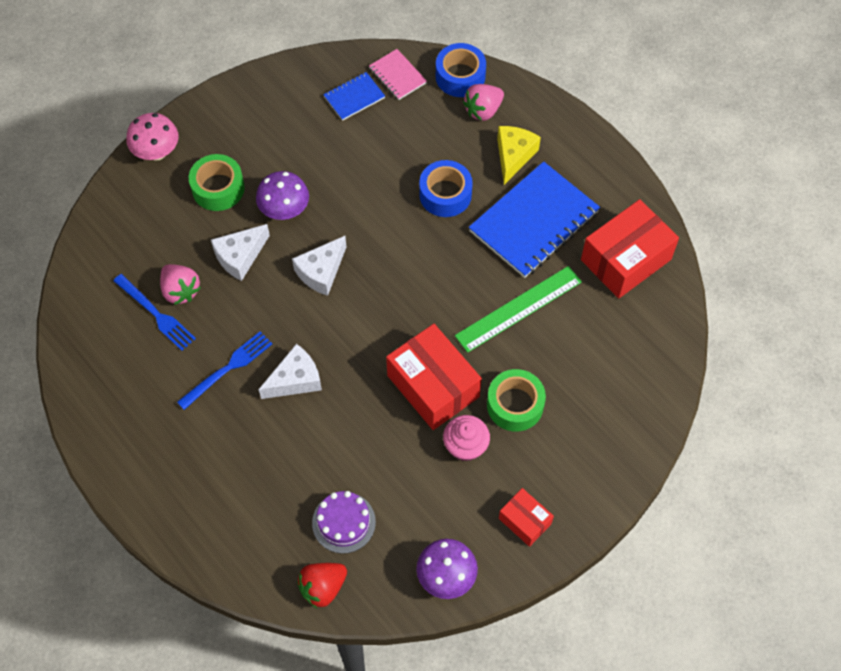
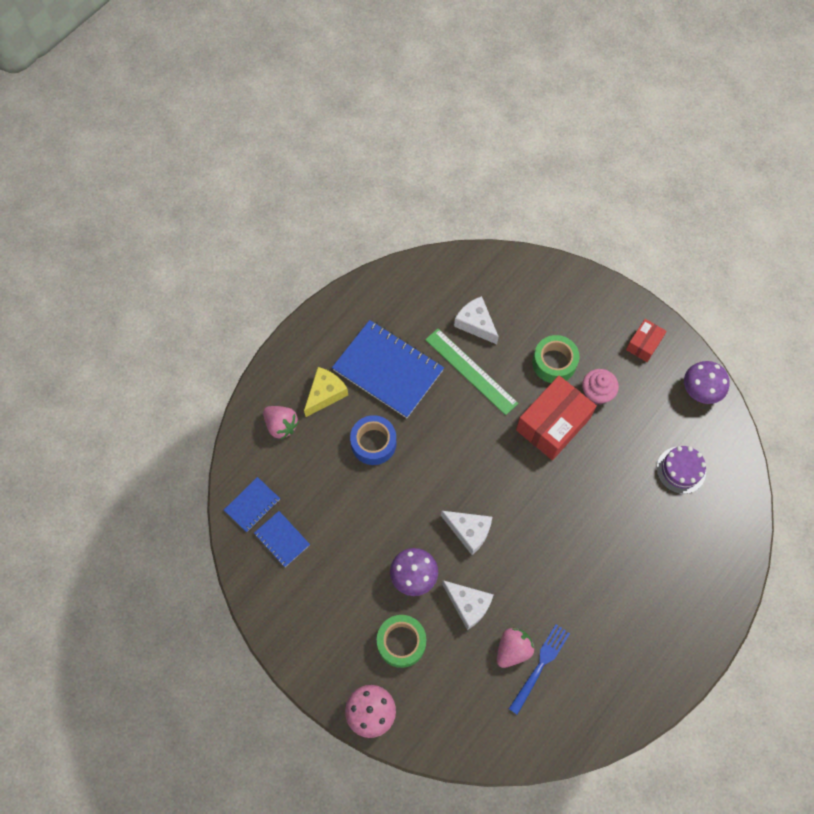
camera: 100 degrees left, 5 degrees up
(228, 368) = (576, 589): blue fork -> none
(295, 380) = (573, 531): white cheese -> white cheese (476, 324)
(323, 587) = (734, 475): red strawberry -> none
(397, 75) = (252, 505): pink notebook -> blue notebook
(460, 76) = (246, 450): blue tape -> none
(514, 156) = (325, 394): yellow cheese -> yellow cheese turned 120 degrees clockwise
(625, 259) = (410, 299): red box -> none

